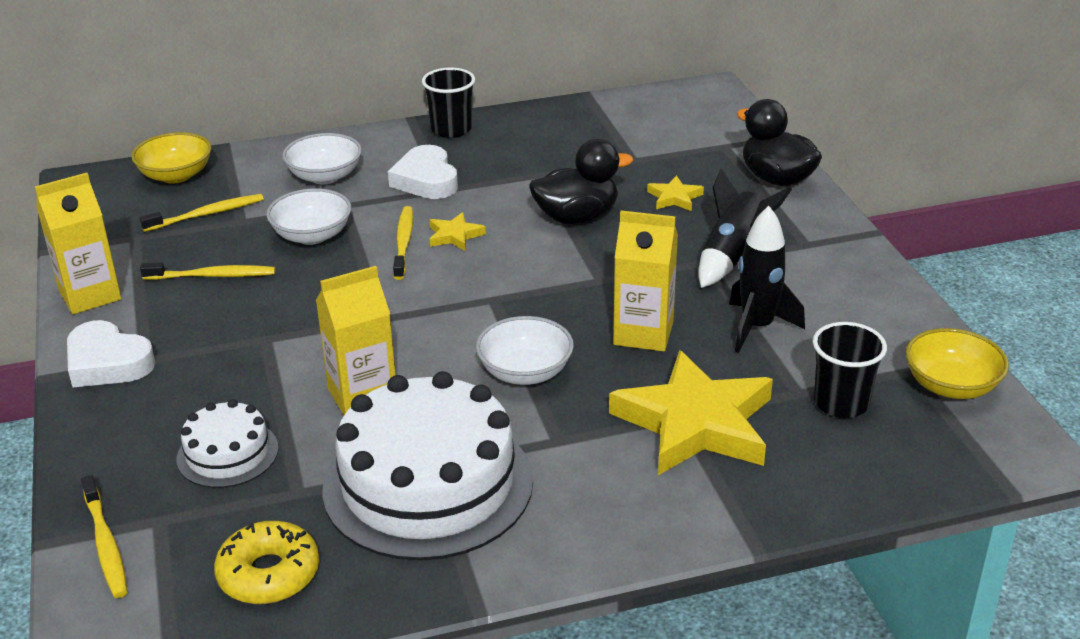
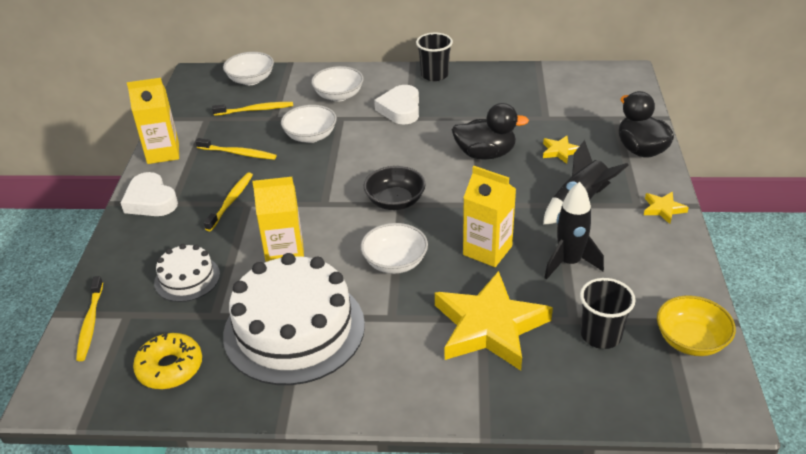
camera: 20 degrees right, 5 degrees up
(176, 175) = (251, 80): yellow bowl -> white bowl
(404, 242) = (364, 152): yellow toothbrush -> yellow toothbrush (231, 201)
(455, 235) = (399, 153): yellow star -> yellow star (663, 209)
(483, 297) = (395, 201): none -> black bowl

